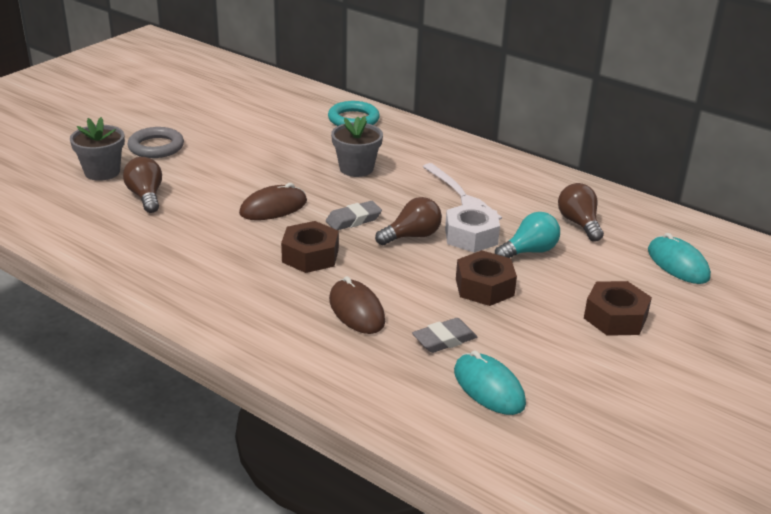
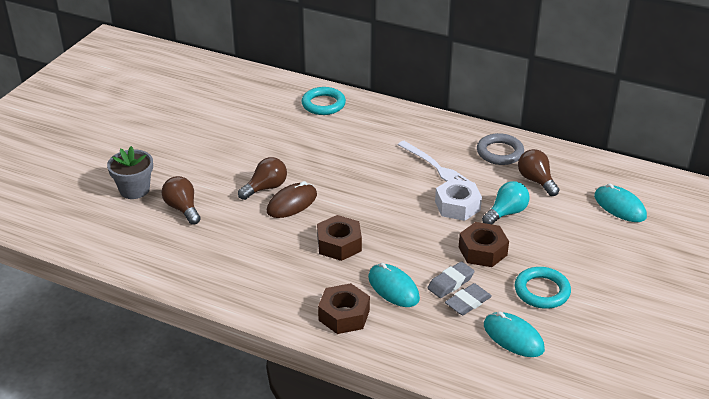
camera: 10 degrees left, 5 degrees up
(156, 147) = (169, 157): grey ring -> grey ring (500, 152)
(353, 220) = (360, 205): grey eraser -> grey eraser (450, 283)
(356, 168) = (344, 154): grey flower pot -> none
(356, 310) = (393, 288): brown mouse -> turquoise mouse
(412, 236) = (412, 213): brown light bulb -> brown light bulb (265, 188)
(545, 341) = (542, 291): none -> turquoise ring
(615, 317) = (586, 262): brown nut -> brown nut (344, 315)

